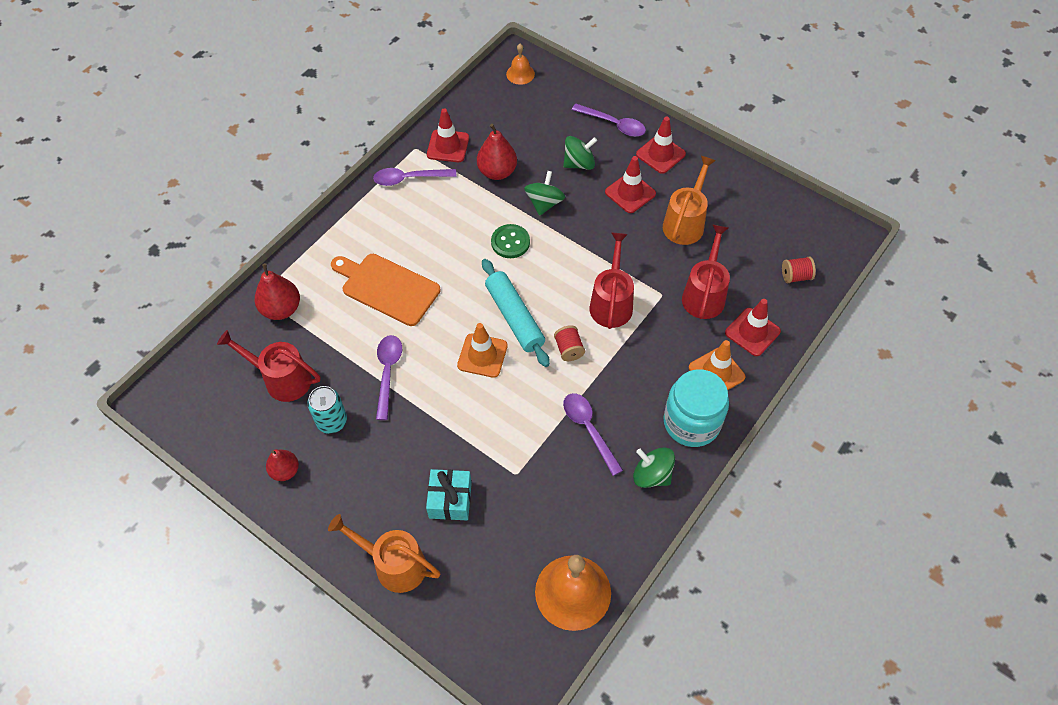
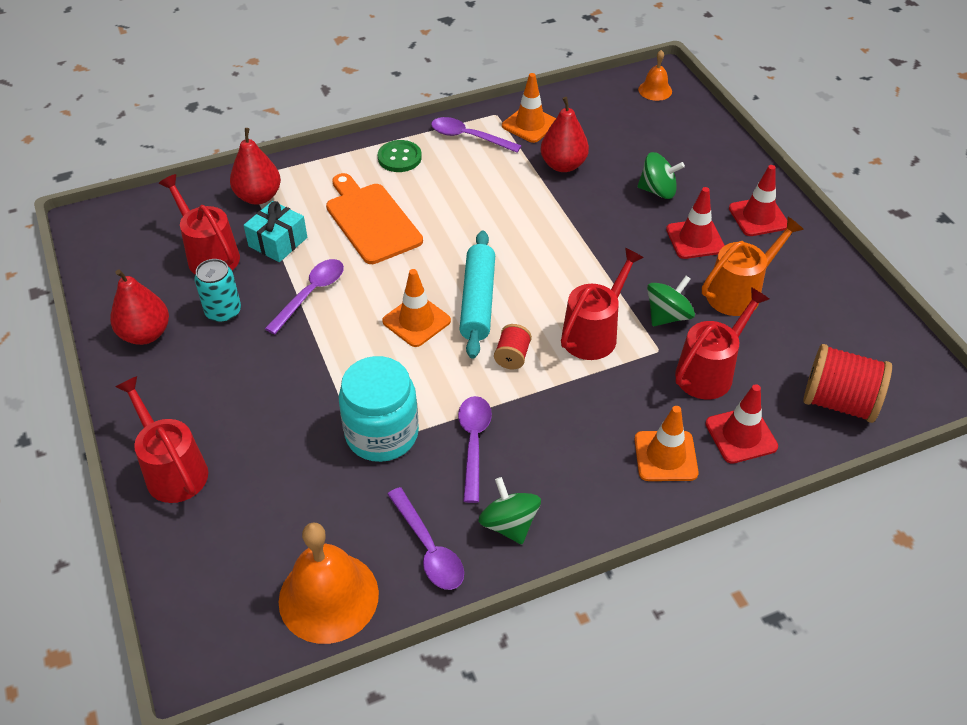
camera: 30 degrees right, 10 degrees down
(285, 471) = (145, 334): red pear -> red pear, size x1.52
(394, 564) = (172, 470): orange watering can -> red watering can
(448, 146) = (530, 124): red traffic cone -> orange traffic cone
(450, 500) = (276, 438): turquoise gift -> turquoise gift (278, 242)
(510, 242) = (527, 232): green button -> green button (399, 158)
(544, 203) = (591, 211): green spinning top -> green spinning top (667, 316)
(614, 124) = (724, 170): purple spoon -> purple spoon (429, 548)
(691, 422) = (597, 493): turquoise jar -> turquoise jar (382, 434)
(795, 276) = (839, 402): red spool -> red spool, size x1.92

